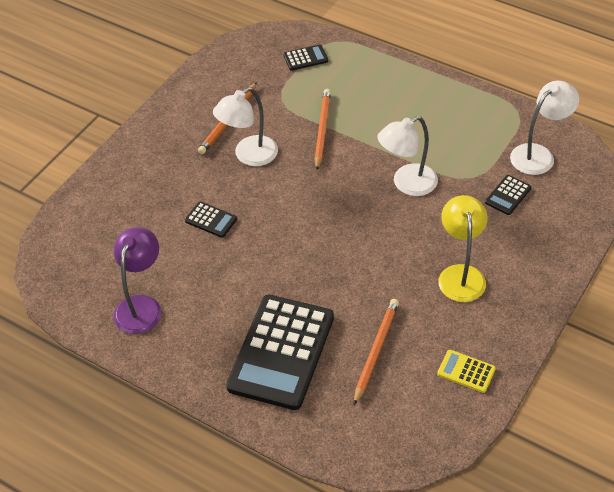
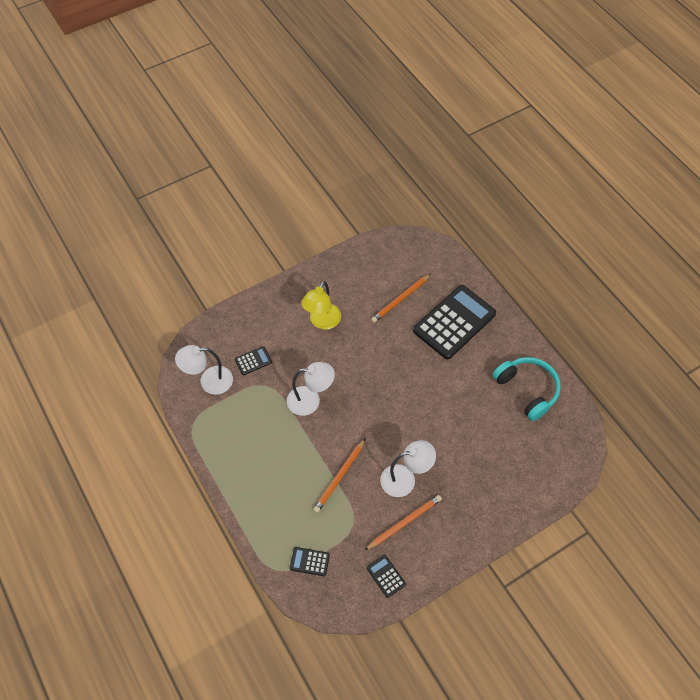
camera: 155 degrees left, 10 degrees up
(141, 306) = (527, 390): purple lamp -> turquoise headphones
(211, 220) = (456, 434): black calculator -> black calculator (386, 576)
(466, 371) = (359, 267): yellow calculator -> none

